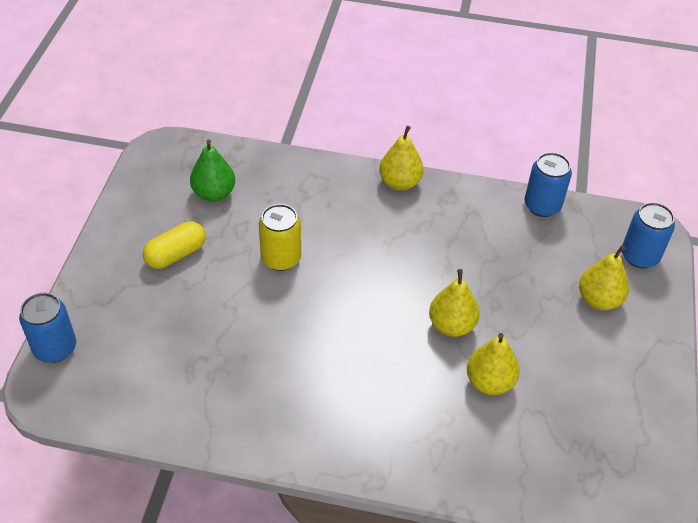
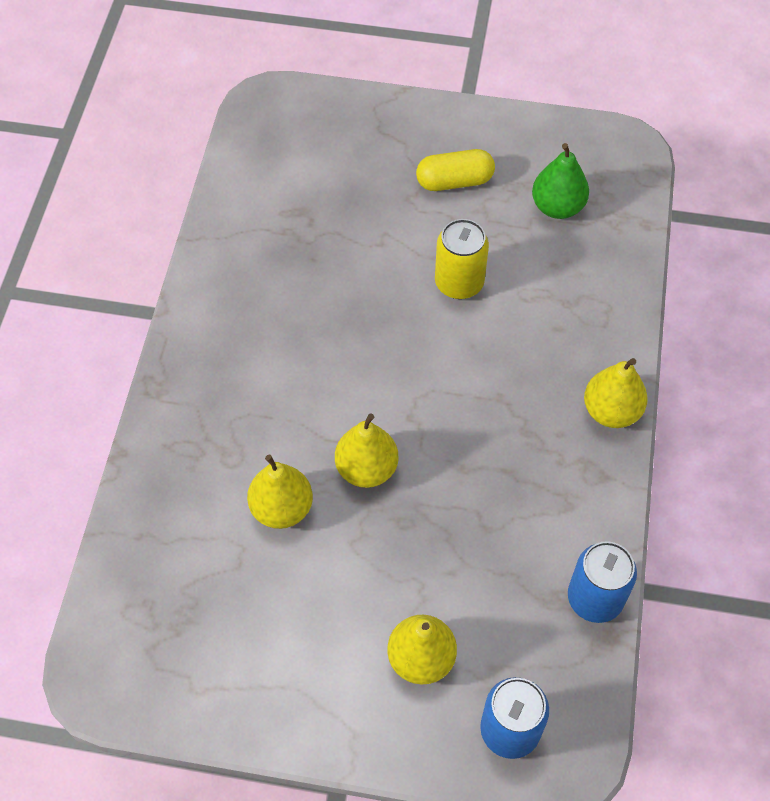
camera: 90 degrees right, 10 degrees up
(55, 348) = (319, 99): blue can -> none
(176, 254) = (454, 181): yellow capsule -> yellow capsule turned 60 degrees counterclockwise

